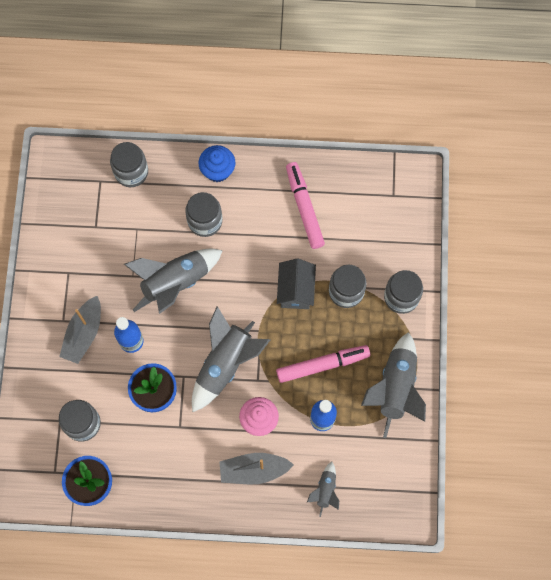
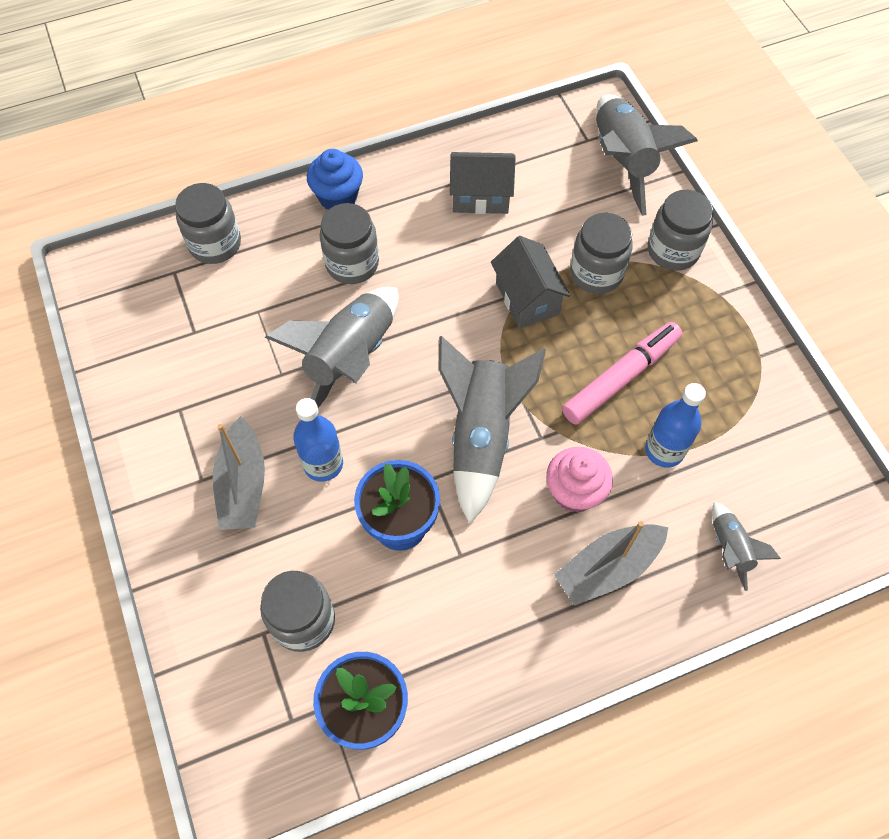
camera: 25 degrees left, 10 degrees down
(304, 208) = (480, 196): pink marker -> grey house
(395, 388) = (738, 365): grey rocket -> grey rocket (622, 161)

